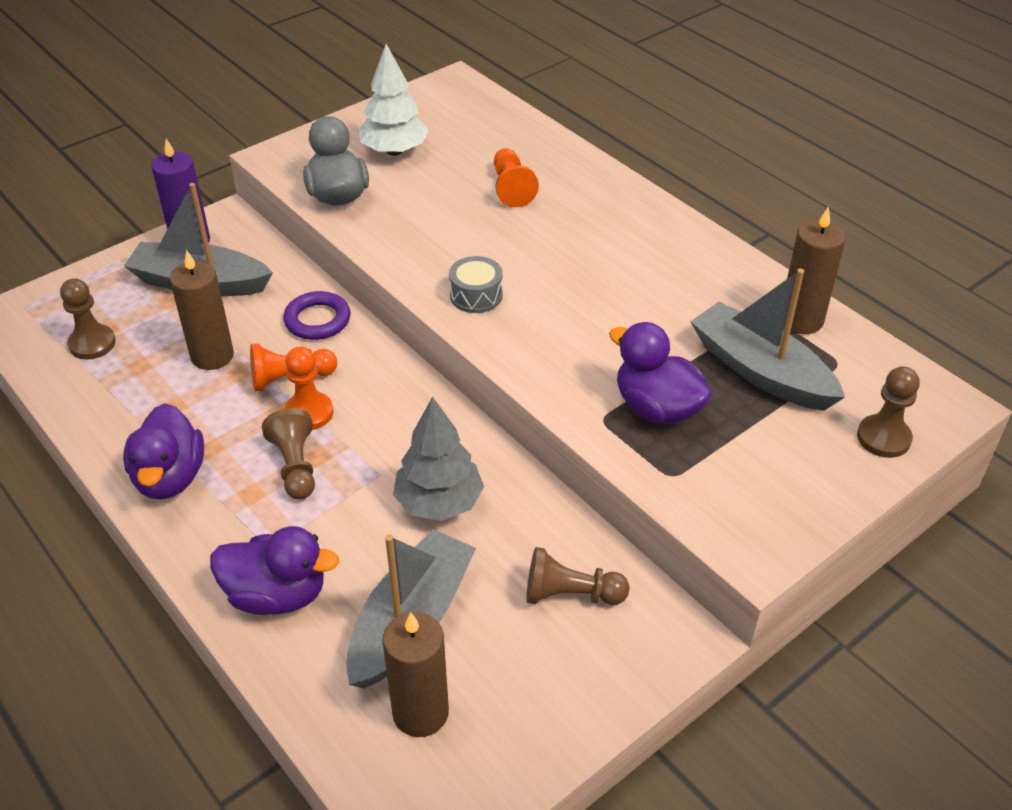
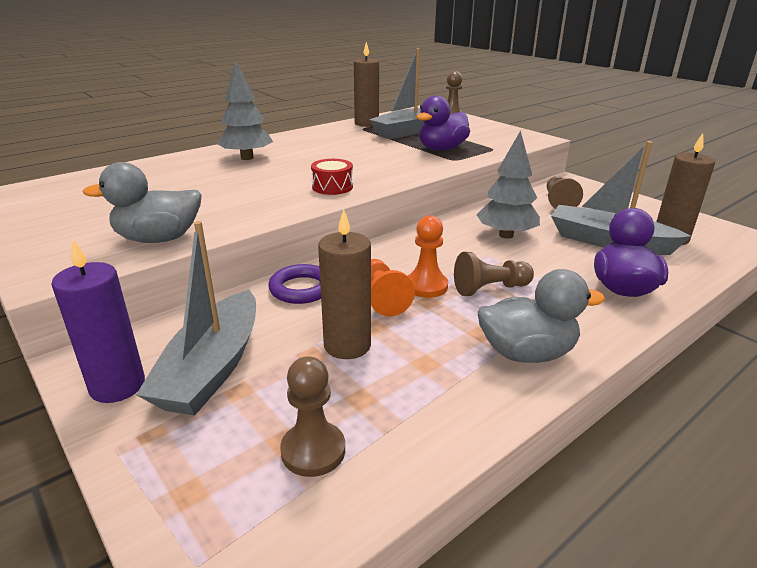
camera: 90 degrees left, 15 degrees down
(170, 477) = (527, 353): purple duck -> grey duck
(394, 151) = (99, 216): white tree -> none
(476, 295) = (332, 187): grey drum -> red drum
(511, 188) = (198, 176): orange pawn -> none
(587, 215) = (247, 158): none -> grey tree

